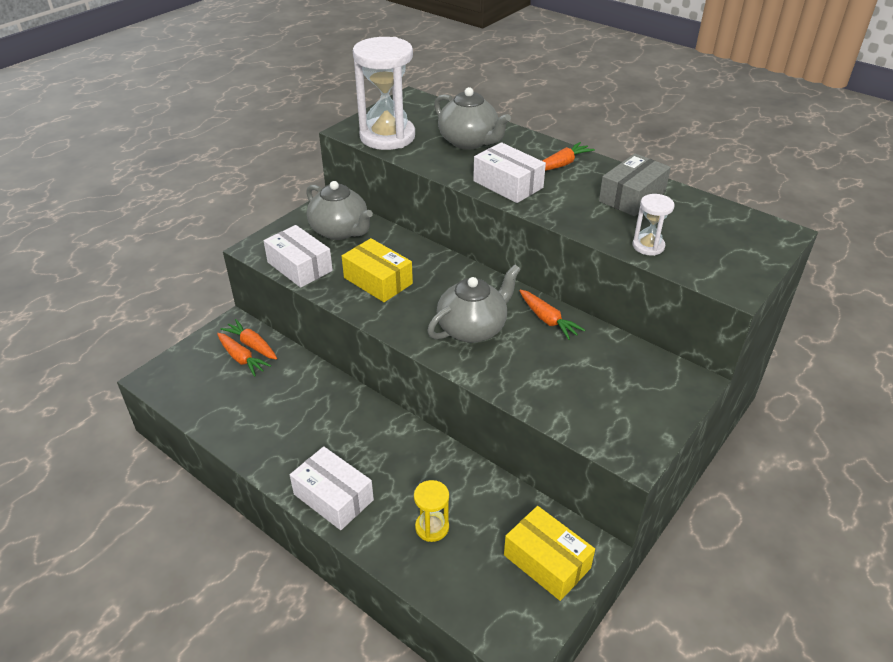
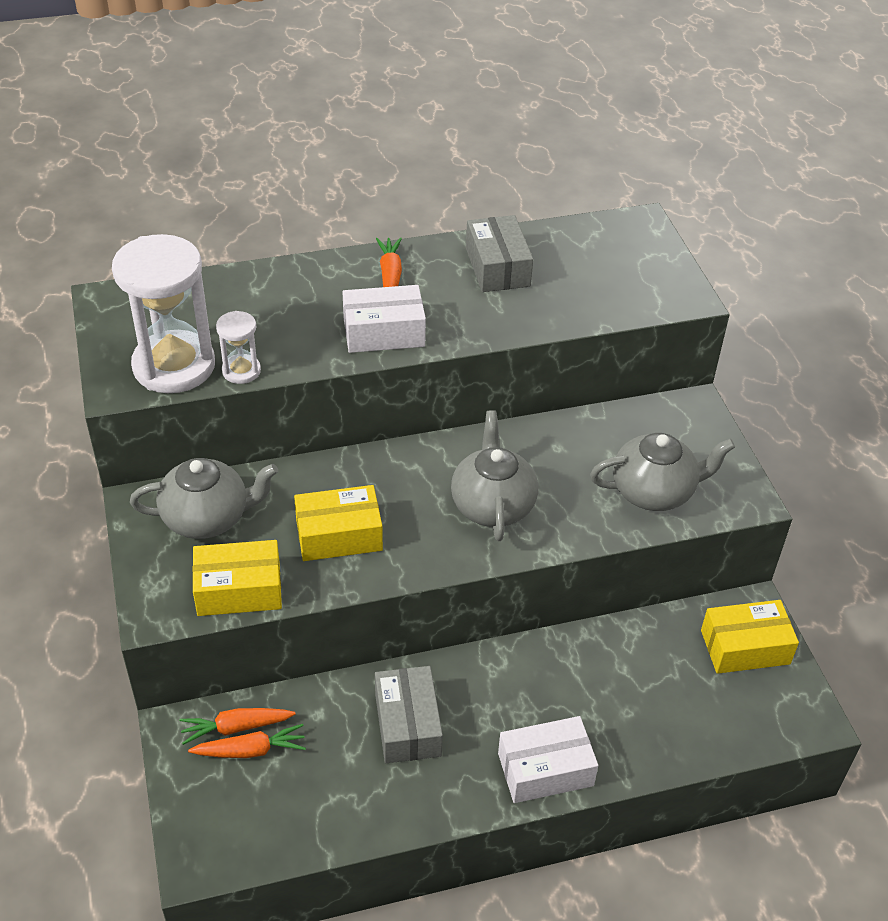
camera: 55 degrees left, 5 degrees up
(300, 266) = (239, 590): white box -> yellow box
(313, 412) = (407, 724): none -> grey box
(432, 527) = (645, 708): yellow hourglass -> none
(469, 142) = (266, 311): grey teapot -> grey teapot (654, 491)
(547, 319) = (531, 444): orange carrot -> none
(648, 246) = (583, 308): white hourglass -> white hourglass (241, 371)

